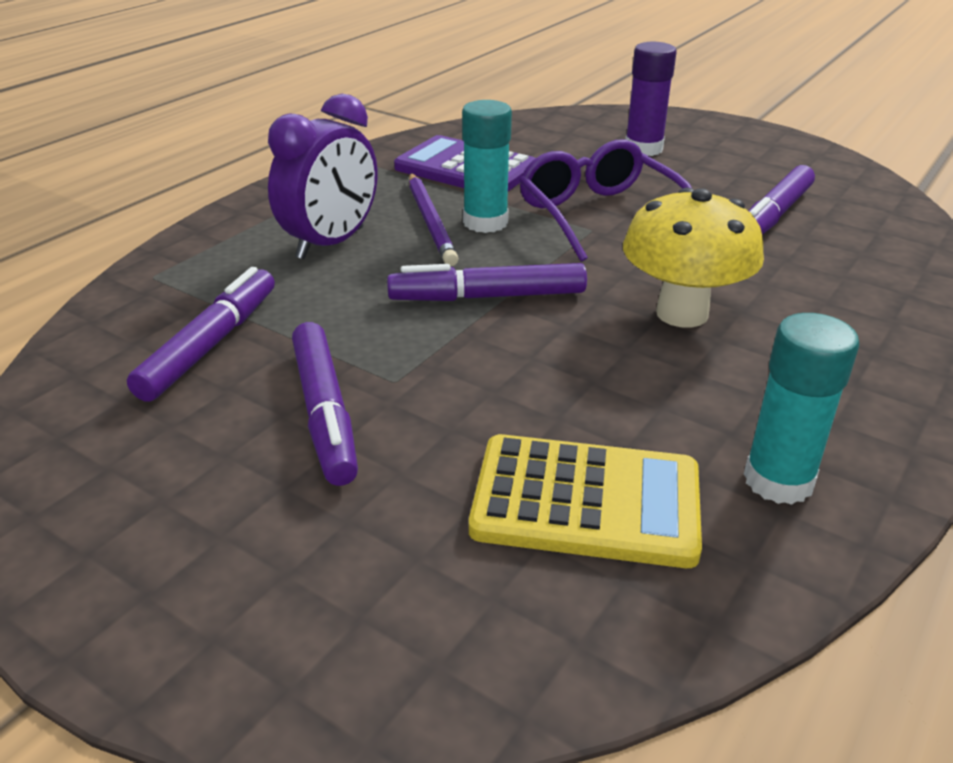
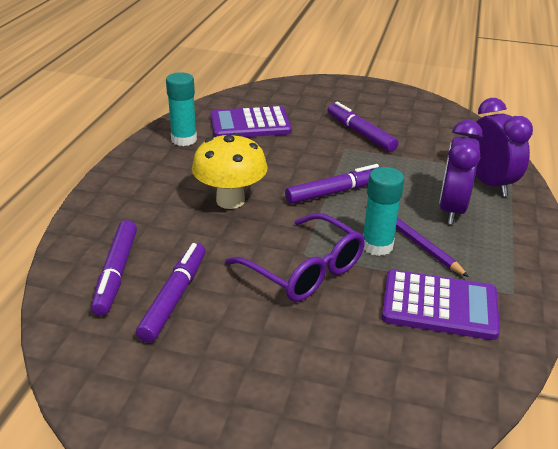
camera: 160 degrees right, 0 degrees up
(211, 345) = (435, 148): purple marker -> purple marker (116, 273)
(217, 266) = (489, 183): none -> purple clock
(586, 502) = (250, 124): yellow calculator -> purple calculator
(643, 149) = (302, 382): purple glue stick -> none

